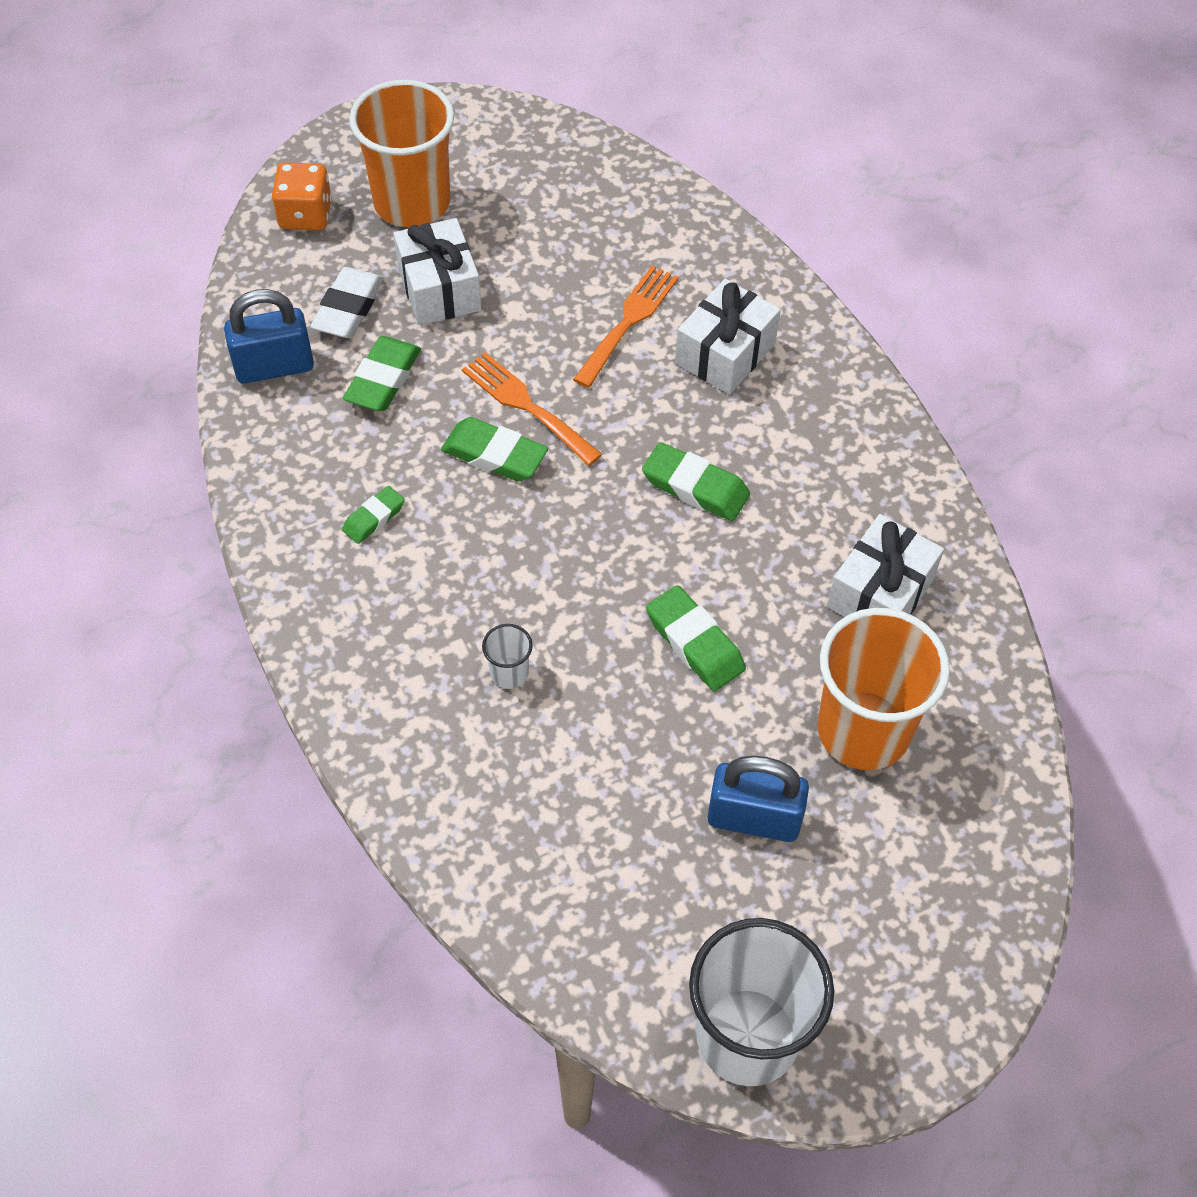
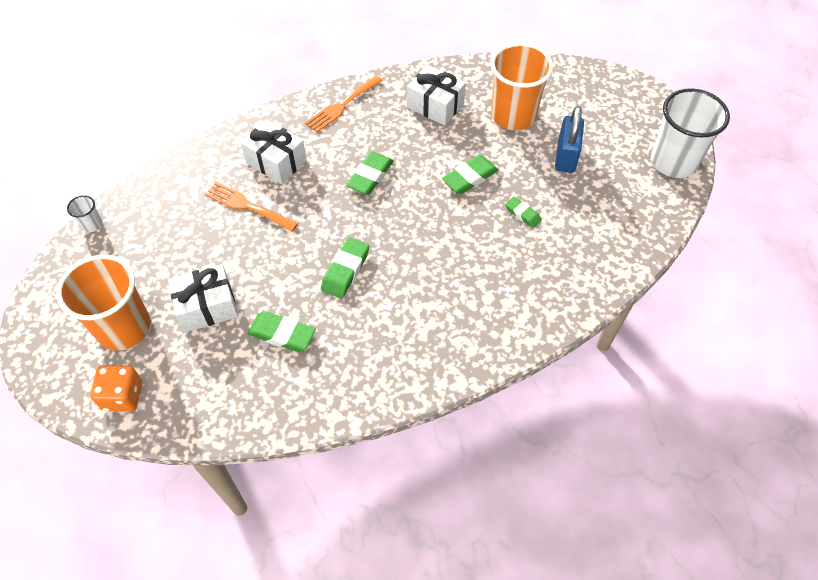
camera: 90 degrees left, 0 degrees up
(274, 367) = (266, 402): blue padlock -> none
(348, 308) = (218, 360): white eraser -> none
(374, 518) = (392, 331): green eraser -> green eraser (522, 214)
(509, 673) = (495, 258): white cup -> white cup (92, 224)
(526, 406) = (309, 255): orange fork -> orange fork (342, 106)

